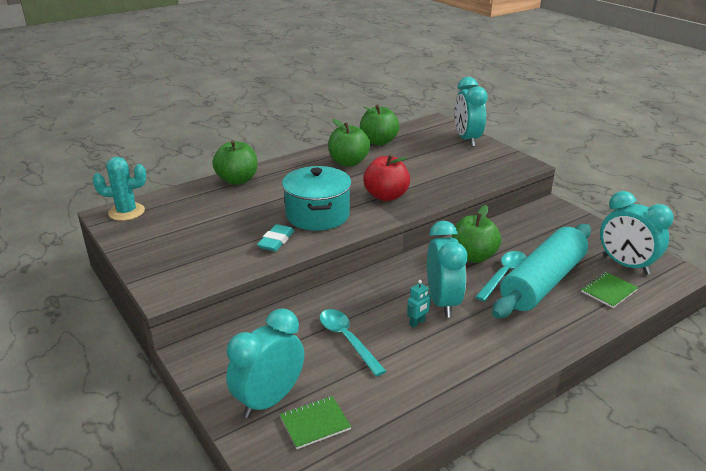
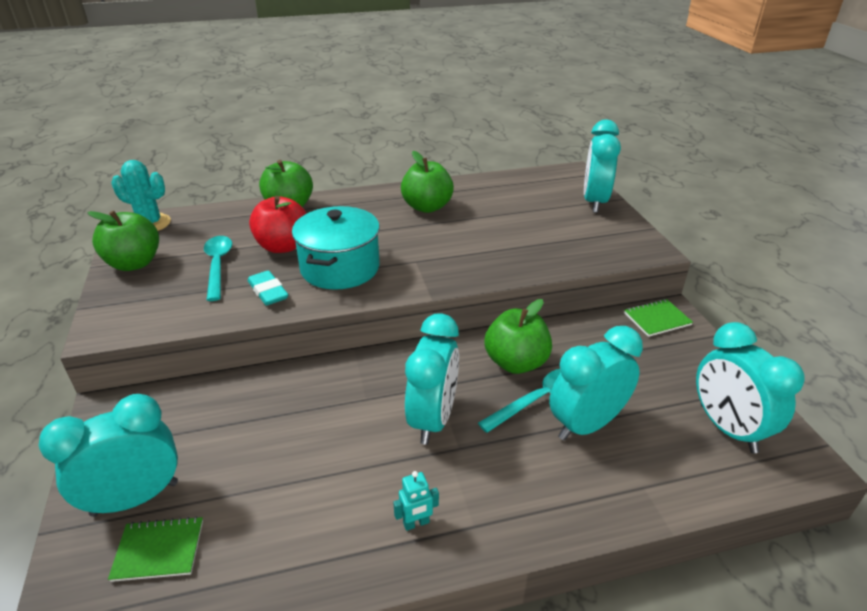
camera: 20 degrees right, 5 degrees up
(276, 241) = (268, 292): turquoise eraser -> turquoise eraser turned 75 degrees counterclockwise
(347, 340) = (281, 440): turquoise spoon -> turquoise spoon (218, 266)
(378, 142) = (482, 187): green apple -> green apple (134, 263)
(386, 196) = (438, 259): red apple -> red apple (283, 246)
(417, 323) = (381, 440): turquoise robot -> turquoise robot (416, 523)
(543, 282) = (586, 425): turquoise rolling pin -> turquoise clock
(608, 291) = (676, 464): green notebook -> green notebook (657, 319)

